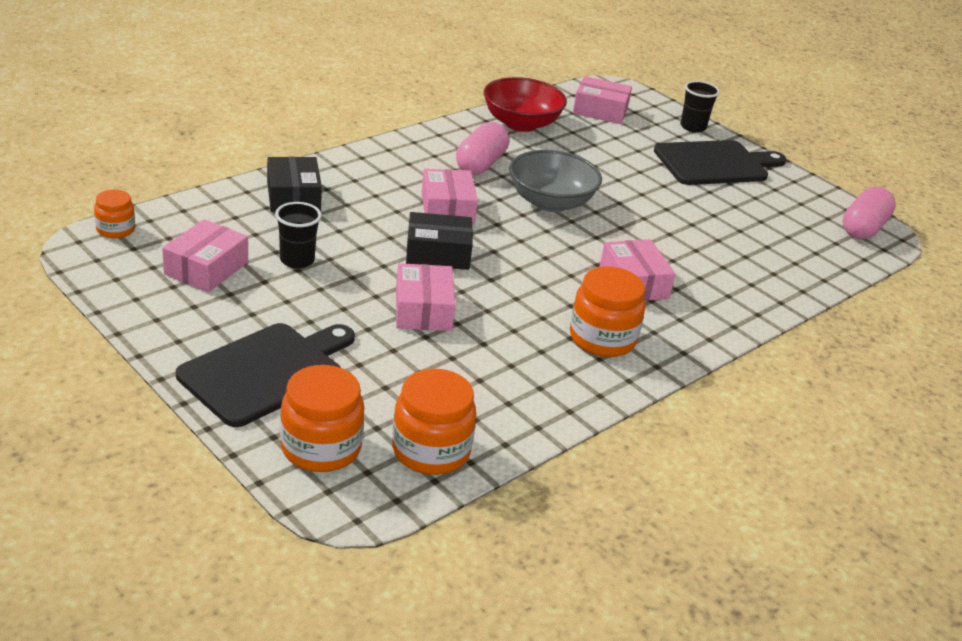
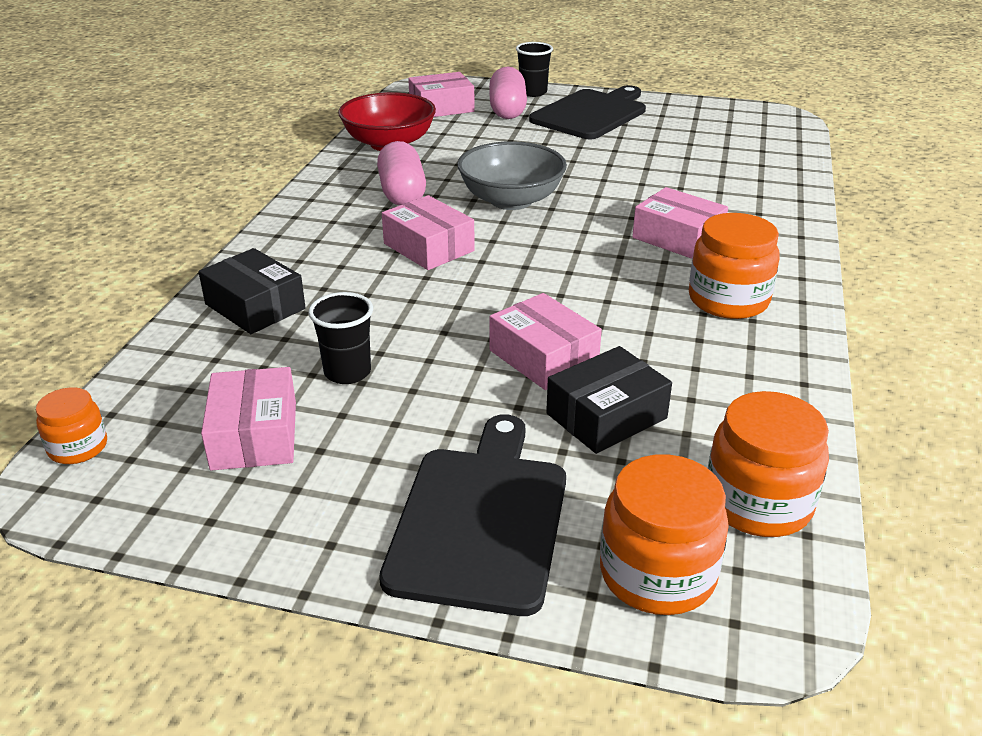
camera: 30 degrees left, 0 degrees up
(438, 253) = (478, 294): black box -> black box (606, 416)
(863, 228) = (763, 118): pink capsule -> pink capsule (507, 110)

